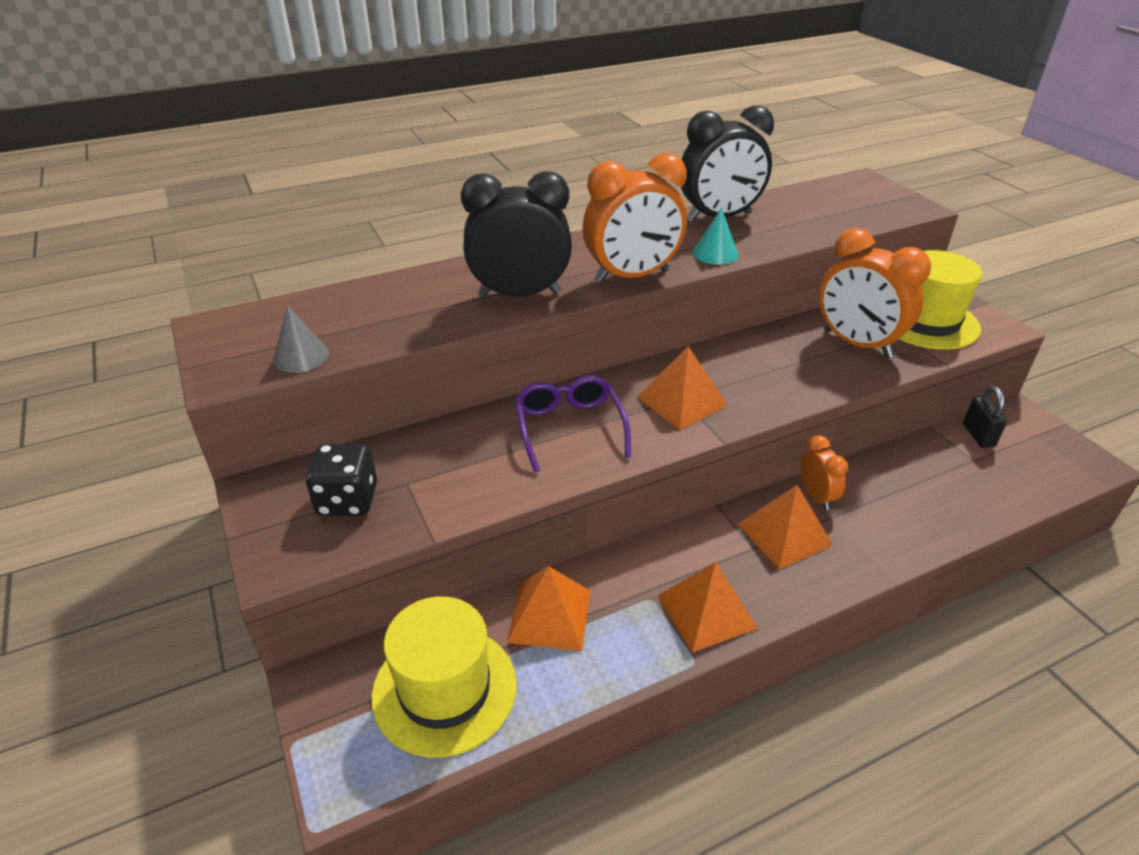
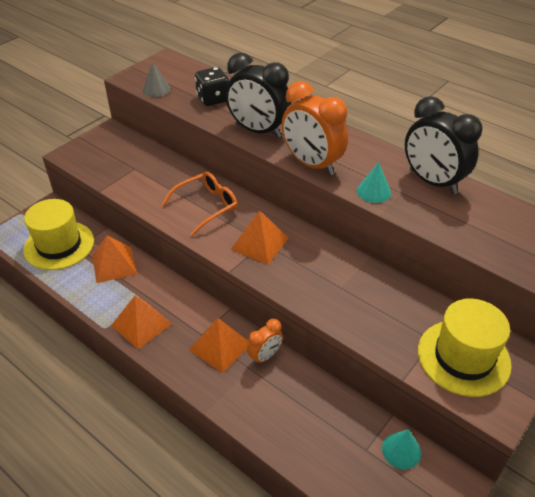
camera: 65 degrees right, 5 degrees up
(347, 500) = (114, 156): black dice -> black dice (213, 99)
(519, 294) = (258, 131): black clock -> black clock turned 150 degrees clockwise
(569, 428) = (206, 206): purple glasses -> orange glasses
(857, 344) = (392, 317): orange clock -> none
(978, 435) = (401, 450): black padlock -> turquoise cone

